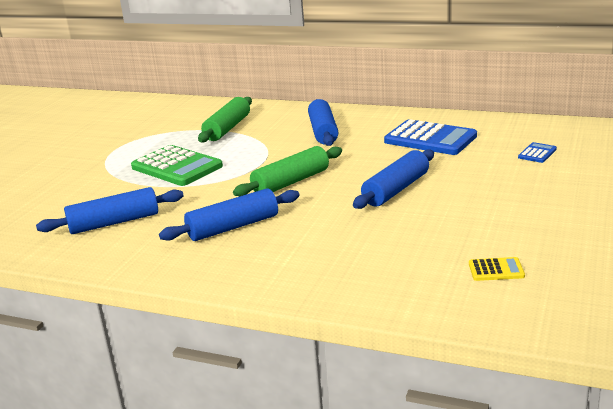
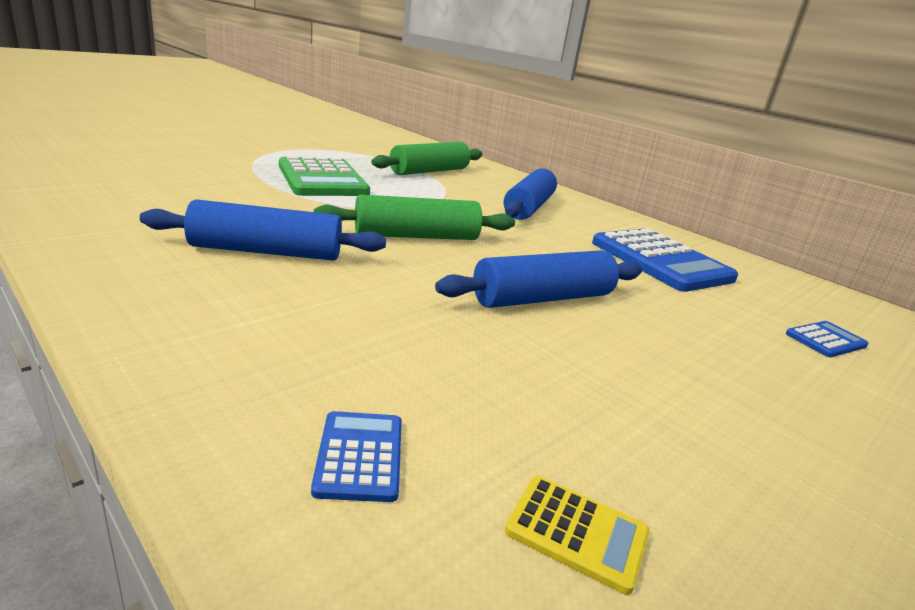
camera: 20 degrees right, 0 degrees up
(114, 222) = (162, 196): blue rolling pin -> none
(402, 282) = (359, 456): none -> blue calculator

